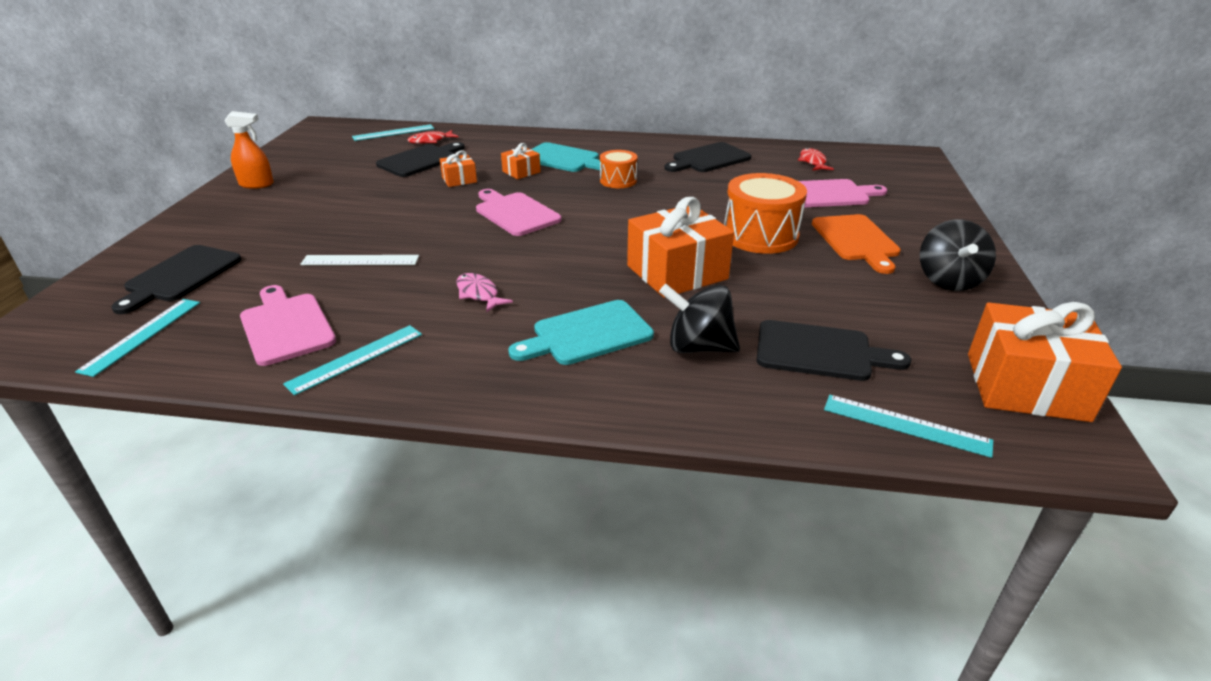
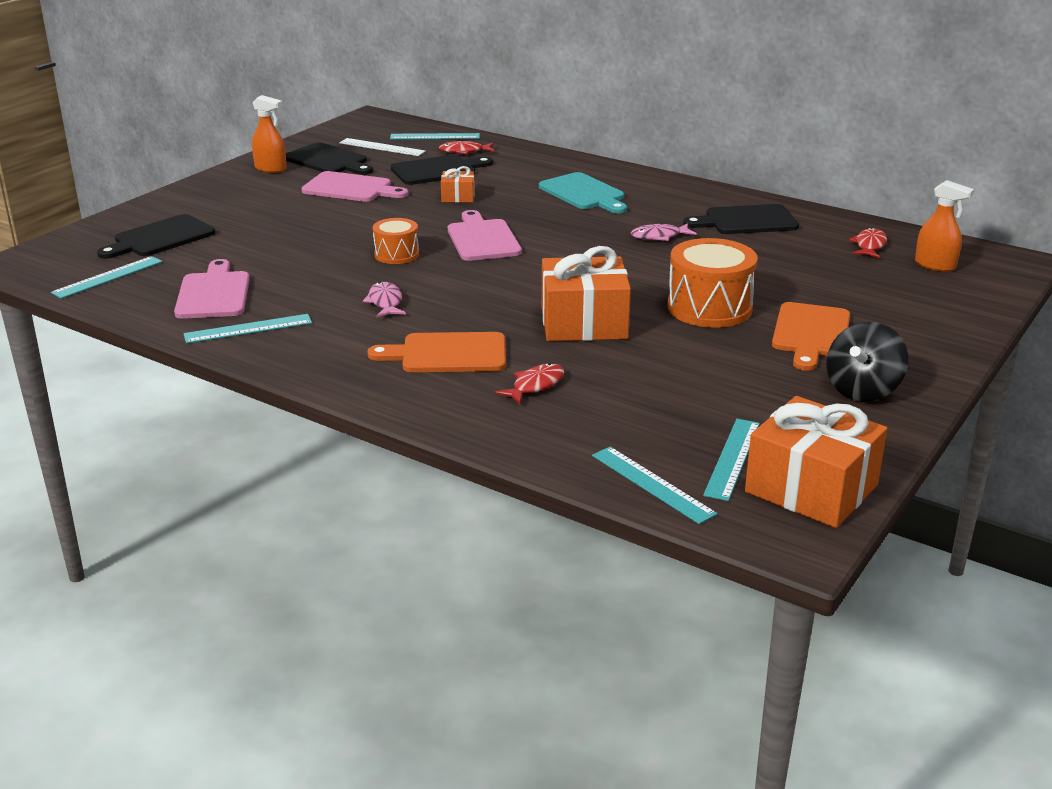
camera: 25 degrees right, 5 degrees down
(360, 260) = (309, 254): white ruler -> white ruler (382, 147)
(521, 172) = (527, 199): orange gift -> none
(587, 334) = (448, 354): turquoise cutting board -> orange cutting board
(618, 180) = (619, 226): orange drum -> orange drum (396, 254)
(658, 183) = (659, 236): none -> pink fish
(698, 347) = (535, 385): black spinning top -> red fish
(820, 352) = (643, 415): black cutting board -> black cutting board (328, 160)
(829, 194) = (842, 283): pink cutting board -> pink cutting board (351, 188)
(871, 168) = (935, 265): none -> orange spray bottle
(935, 375) = (732, 458): none -> turquoise ruler

